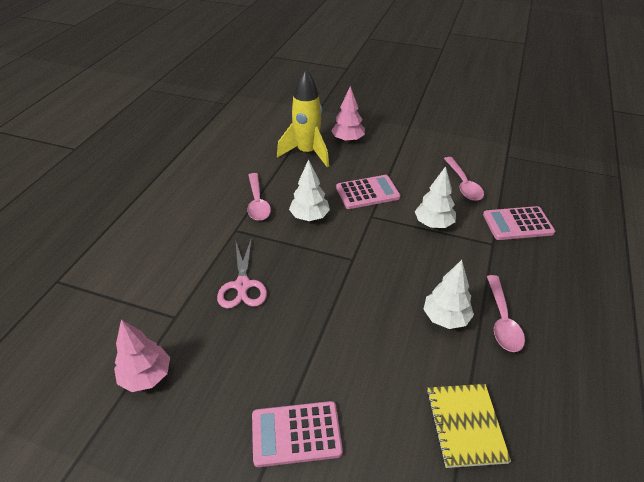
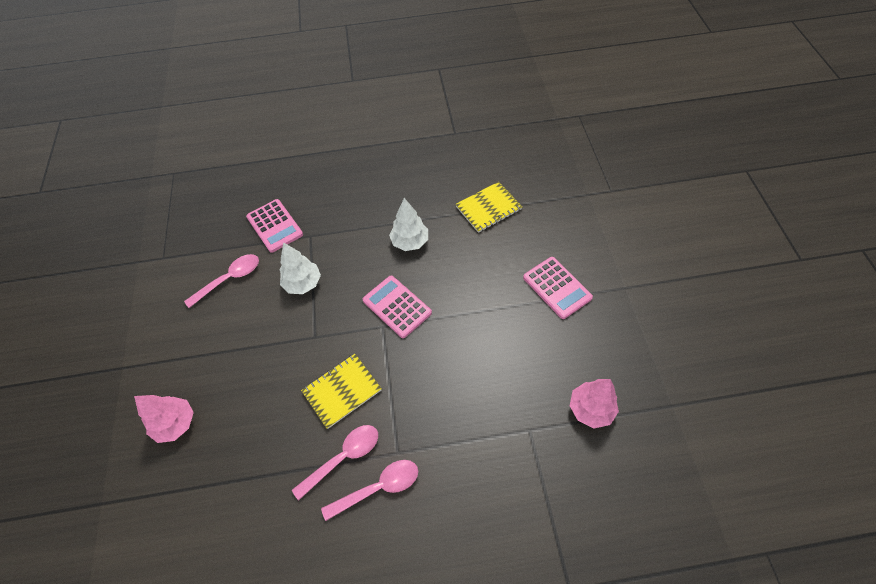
camera: 115 degrees left, 15 degrees up
(242, 285) = (463, 397): pink scissors -> none
(307, 153) = (222, 458): yellow rocket -> none
(309, 217) = (342, 391): white tree -> yellow notebook
(367, 192) = (277, 356): pink calculator -> pink calculator (397, 306)
(502, 320) = (392, 211): pink spoon -> pink spoon (378, 488)

